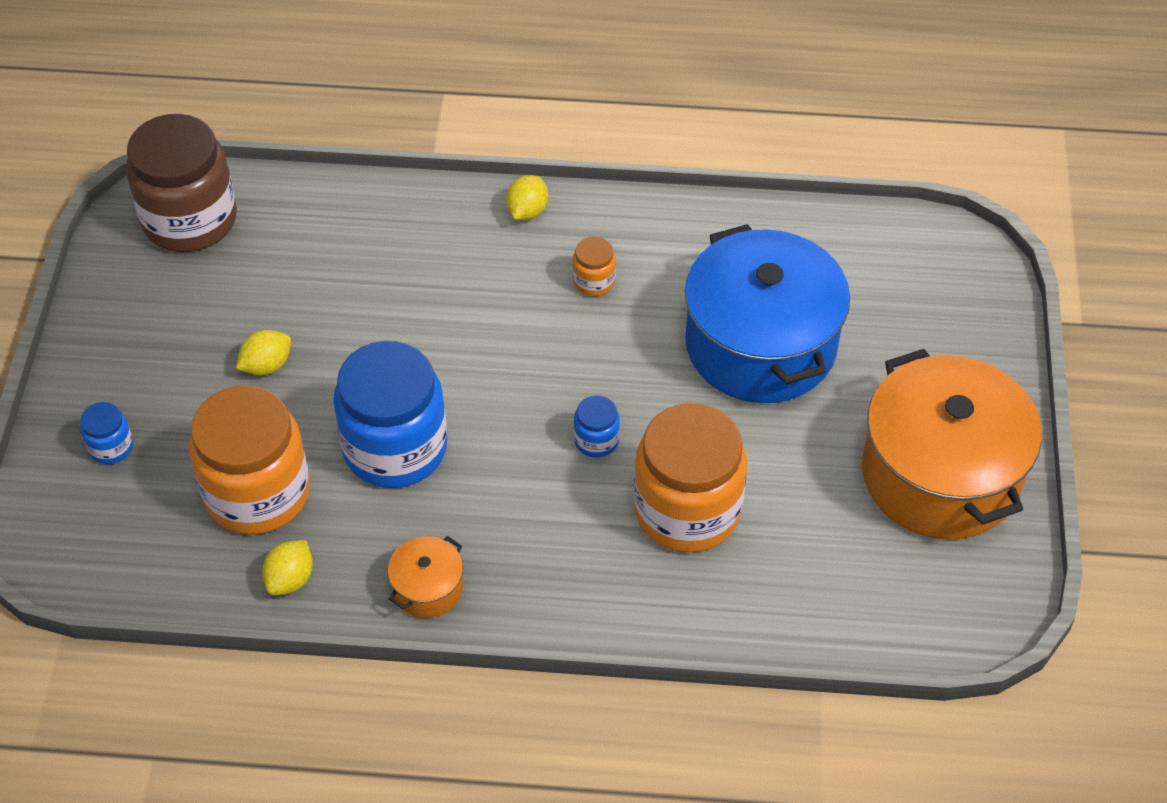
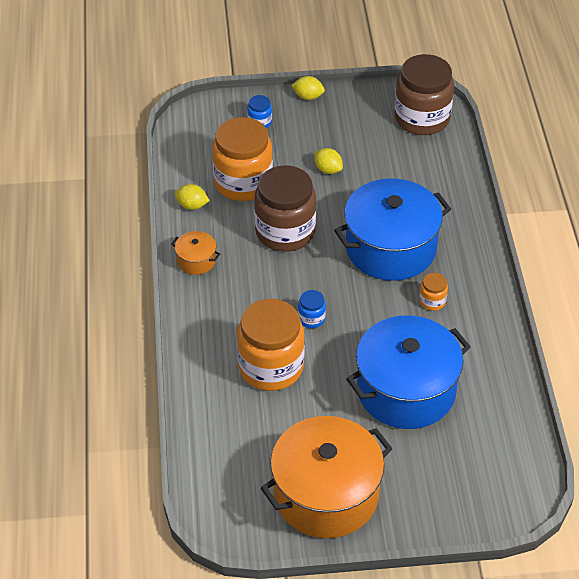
camera: 80 degrees right, 5 degrees down
(395, 448) = (285, 232): blue jar -> brown jar
(470, 312) = (390, 248): none -> blue pot
(527, 211) = (478, 262): yellow lemon -> yellow lemon (308, 96)

